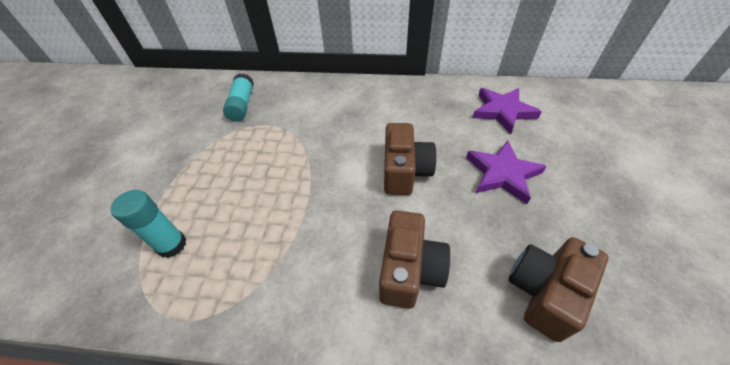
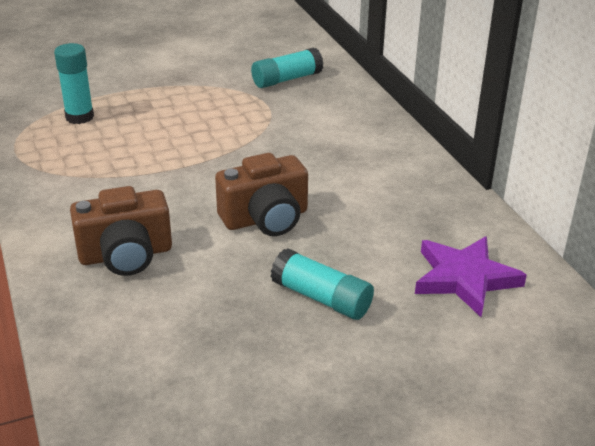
camera: 60 degrees right, 15 degrees down
(502, 174) = (321, 298): purple star -> turquoise glue stick
(544, 292) = (148, 356): brown camera -> none

